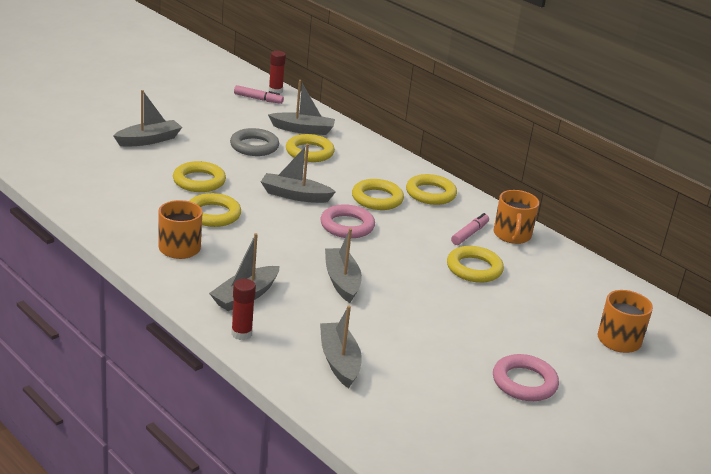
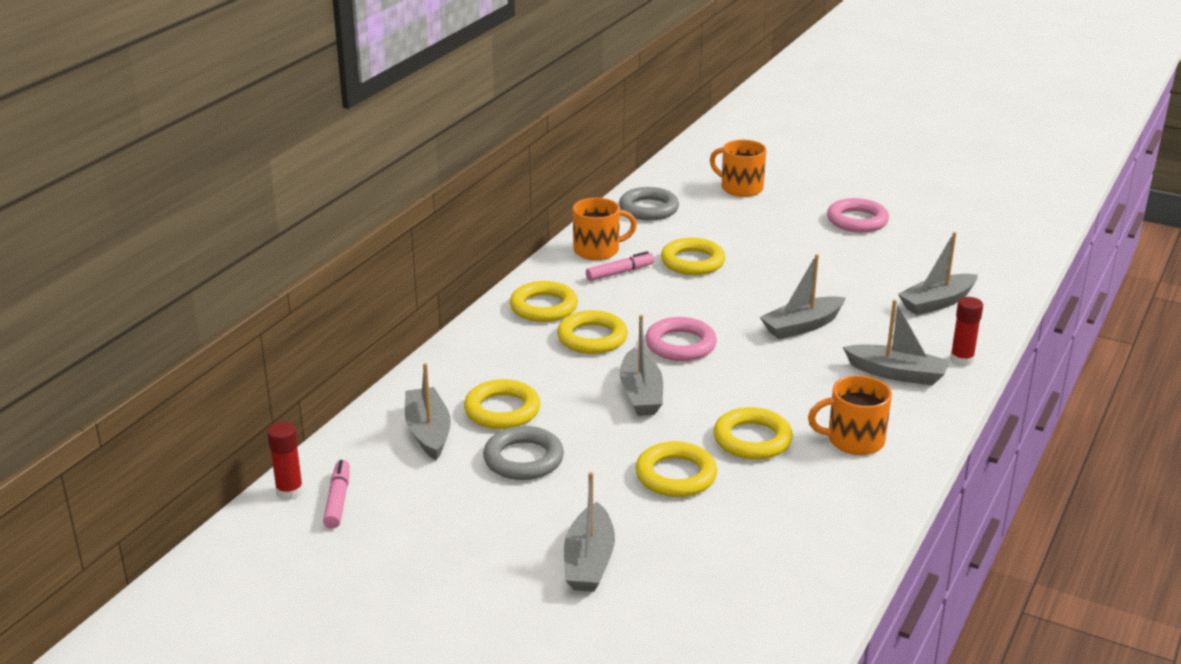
camera: 105 degrees left, 0 degrees up
(149, 140) = (589, 561): grey boat -> grey boat turned 120 degrees counterclockwise
(469, 234) = (620, 273): pink marker -> pink marker turned 135 degrees clockwise
(584, 278) = (648, 209): none -> grey ring

